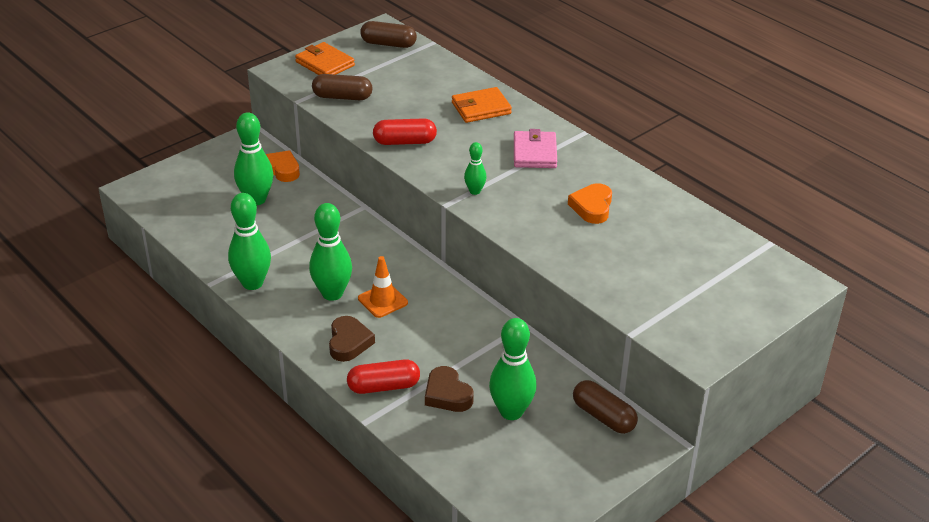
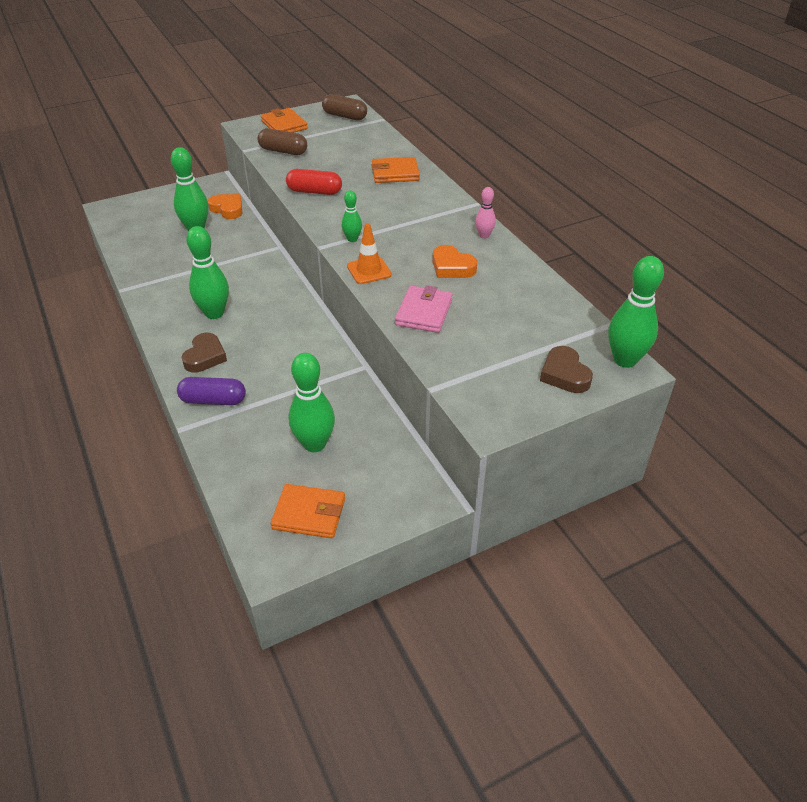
camera: 15 degrees right, 5 degrees up
(252, 283) = (154, 294): green bowling pin -> green bowling pin (625, 360)
(382, 301) = (253, 326): orange traffic cone -> orange traffic cone (369, 270)
(384, 386) = (213, 400): red capsule -> purple capsule
(447, 394) = (265, 417): brown heart -> brown heart (564, 374)
(534, 153) = (423, 215): pink wallet -> pink wallet (424, 312)
(540, 478) = (309, 514): none -> orange wallet
(592, 207) = (452, 267): orange heart -> orange heart turned 75 degrees counterclockwise
(603, 416) = (398, 464): brown capsule -> none
(608, 168) = (484, 235): none -> pink bowling pin

